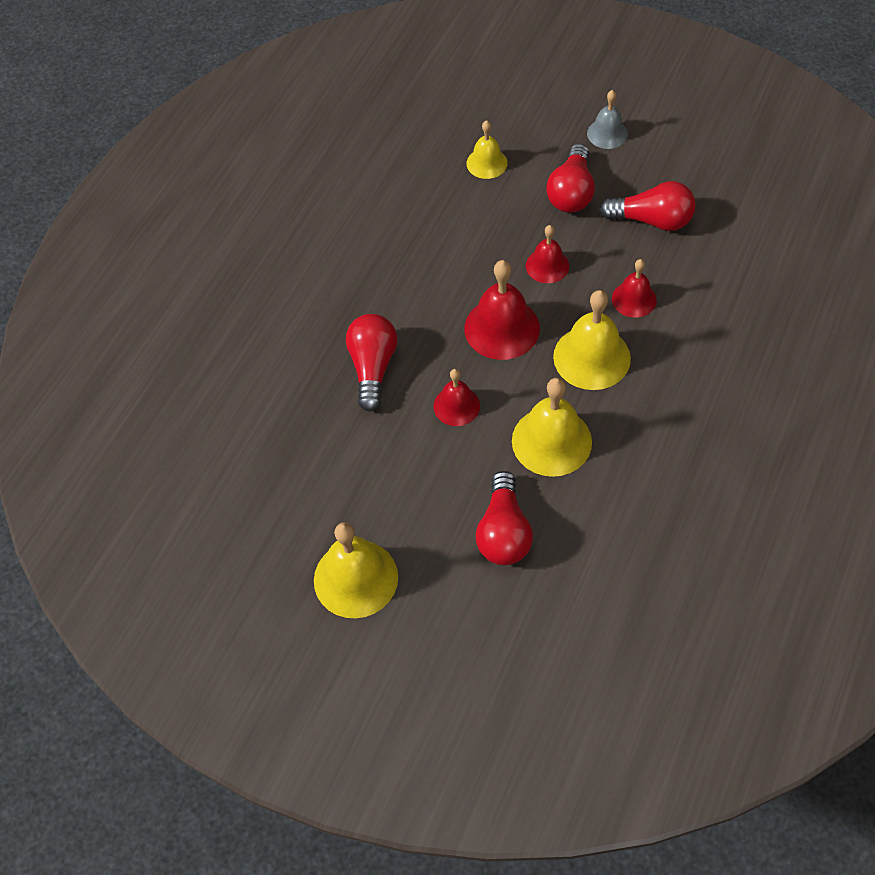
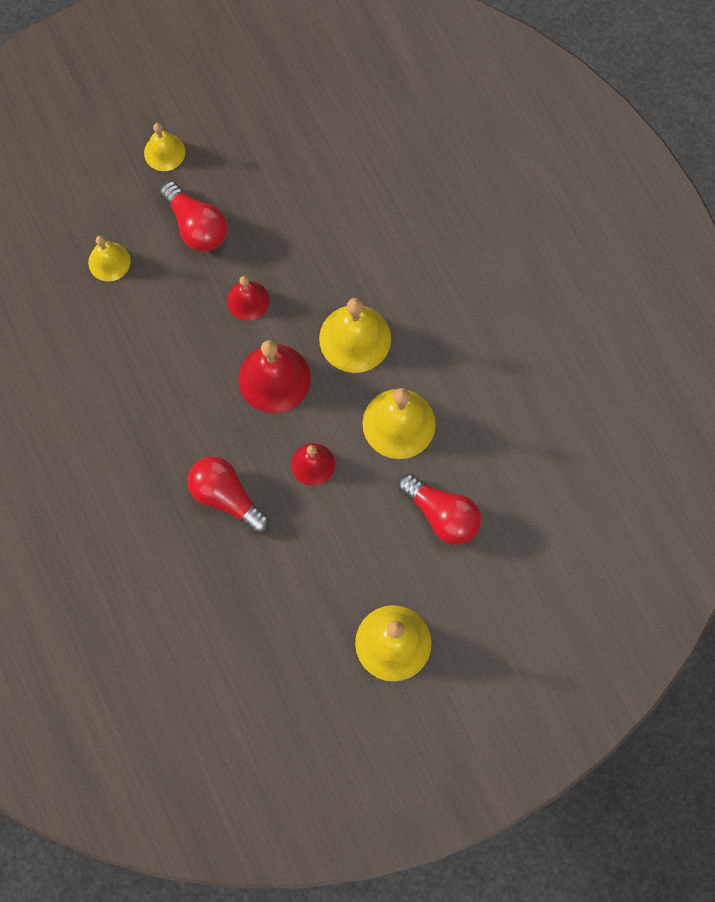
camera: 55 degrees left, 15 degrees up
(607, 133) = (164, 152): grey bell -> yellow bell
(634, 299) = (332, 267): red bell -> none
(652, 220) = (275, 194): red light bulb -> none

